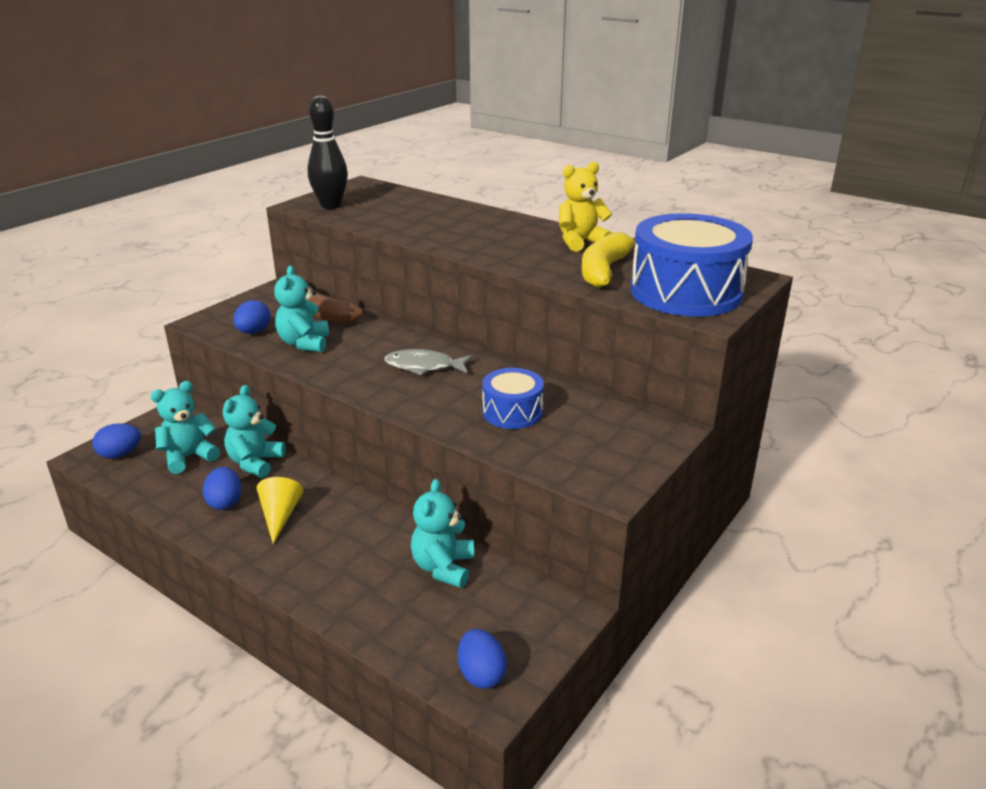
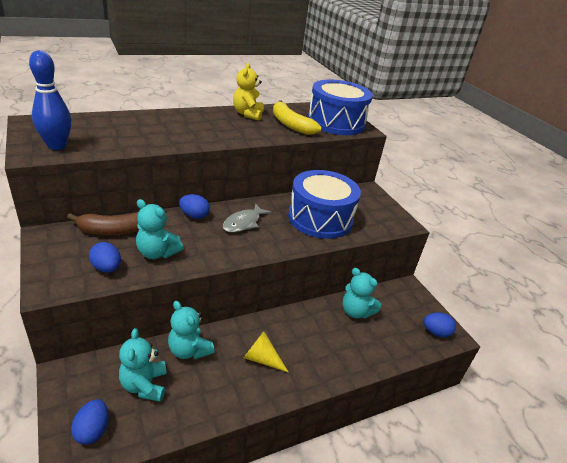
camera: 65 degrees left, 5 degrees up
(225, 502) = (223, 382): blue egg -> blue egg (194, 216)
(331, 205) = (57, 146): black bowling pin -> blue bowling pin
(512, 412) = (320, 218): blue drum -> blue drum, size x1.85

